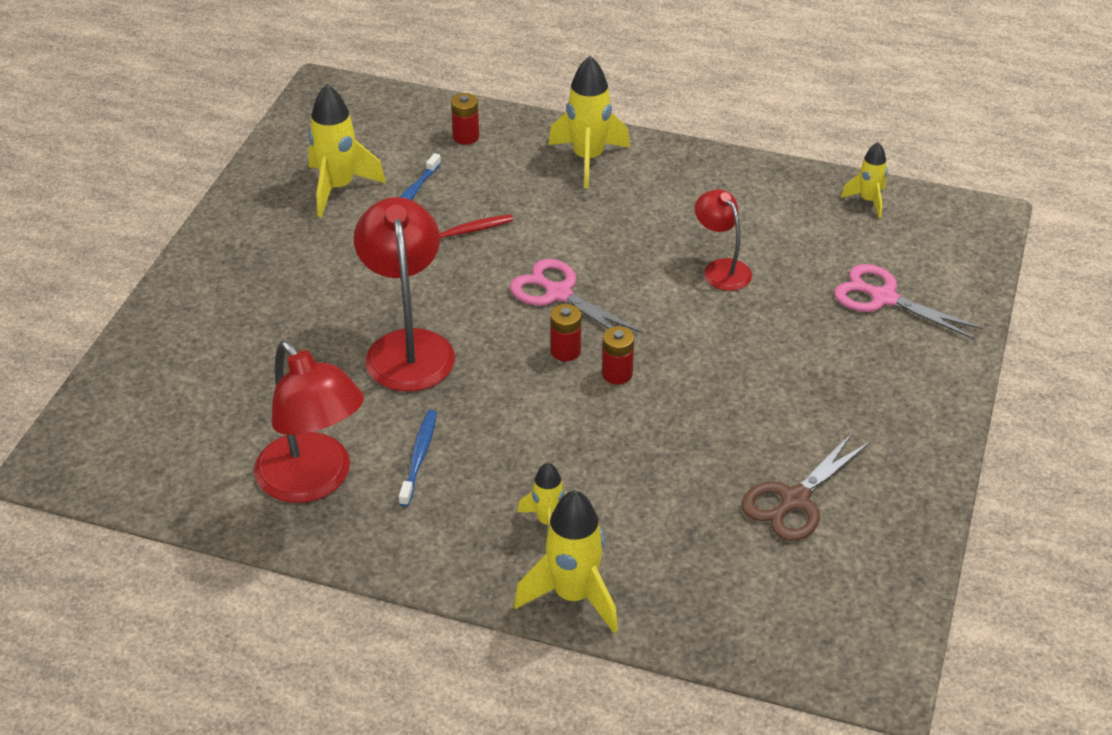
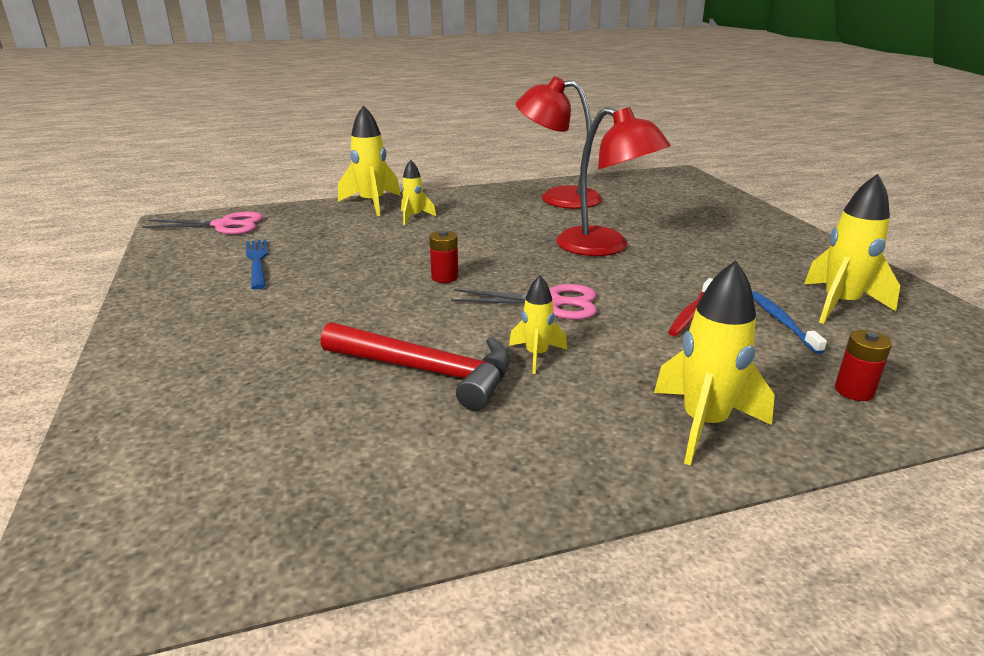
camera: 145 degrees right, 15 degrees down
(419, 457) = (519, 216): blue toothbrush -> none
(565, 351) = (498, 276): red battery -> none
(721, 269) = (428, 371): red lamp -> red hammer
(795, 500) = (257, 261): brown scissors -> blue fork
(868, 201) = (286, 536): yellow rocket -> yellow rocket (536, 355)
(884, 298) = (221, 410): pink scissors -> pink scissors (224, 225)

